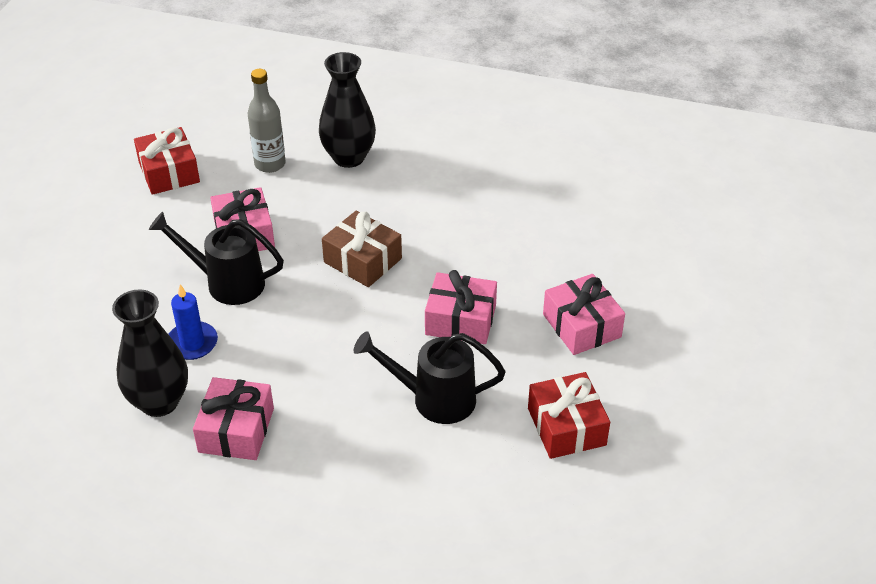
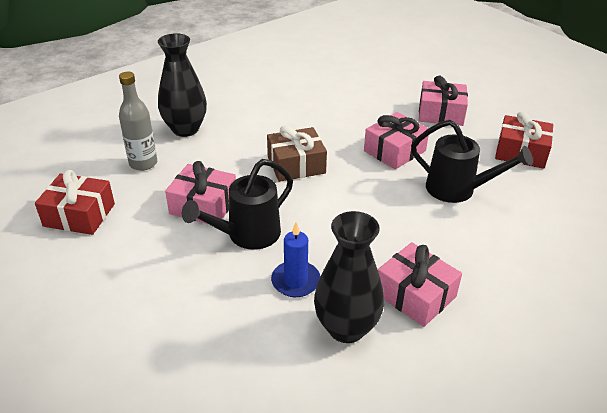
camera: 55 degrees left, 5 degrees down
(434, 399) = (458, 190): black watering can -> black watering can turned 105 degrees counterclockwise

